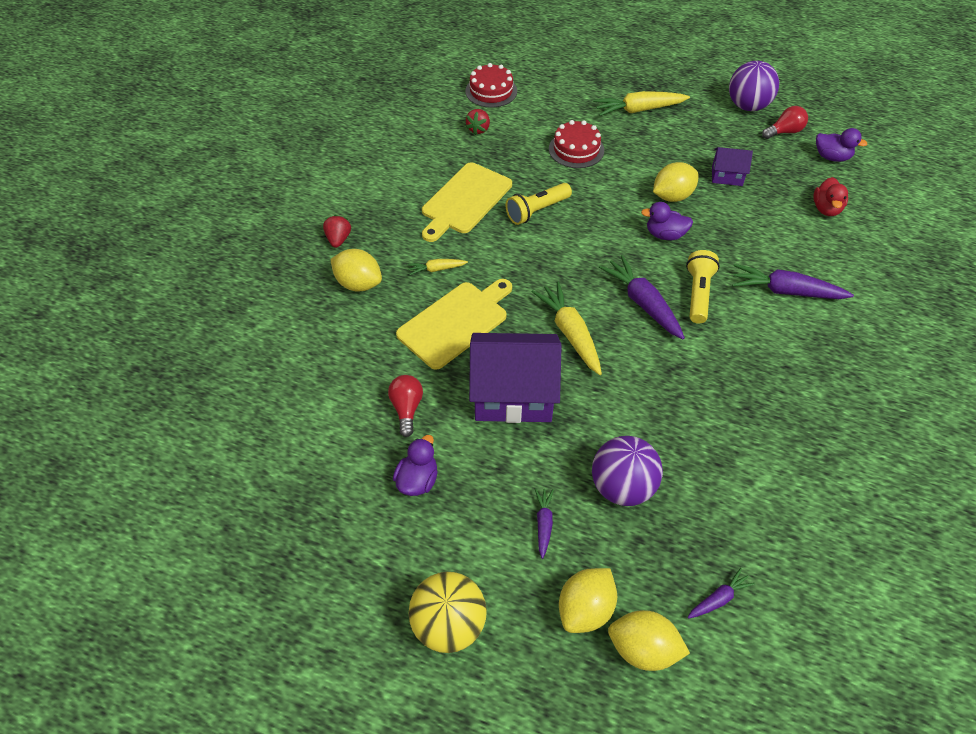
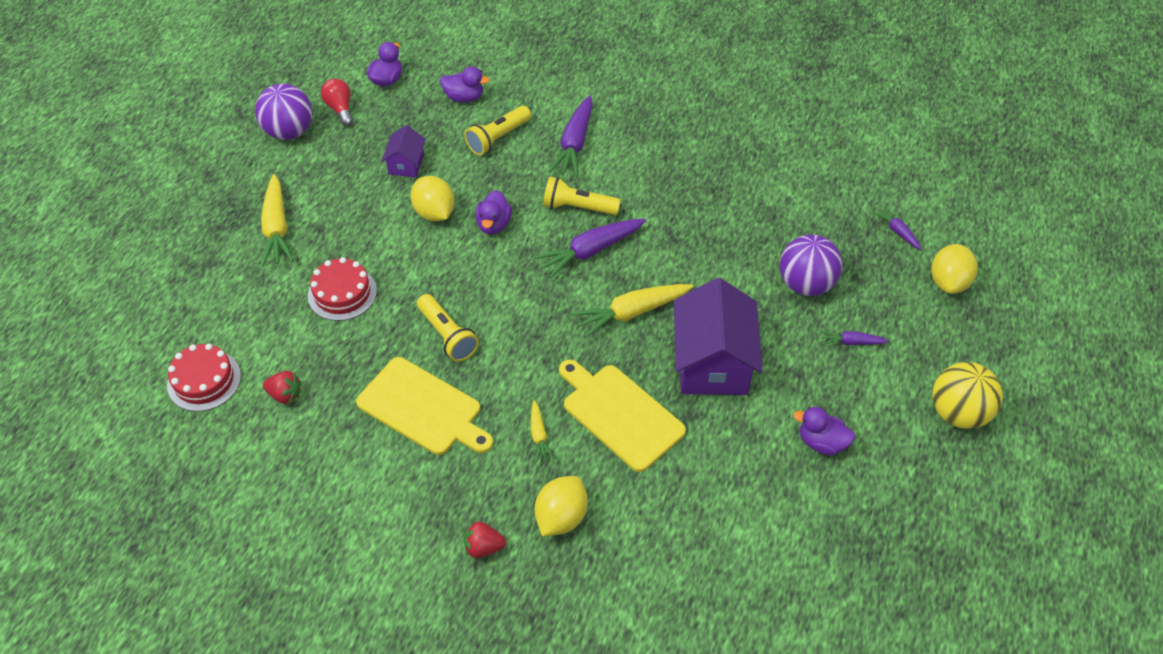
camera: 90 degrees left, 0 degrees up
(406, 409) = (738, 456): red light bulb -> none
(585, 609) = (924, 316): yellow lemon -> none
(777, 234) = (497, 138): none -> yellow flashlight
(826, 209) = (464, 97): red duck -> purple duck

